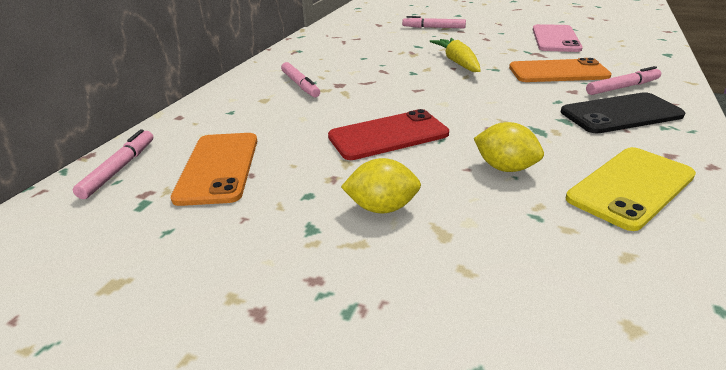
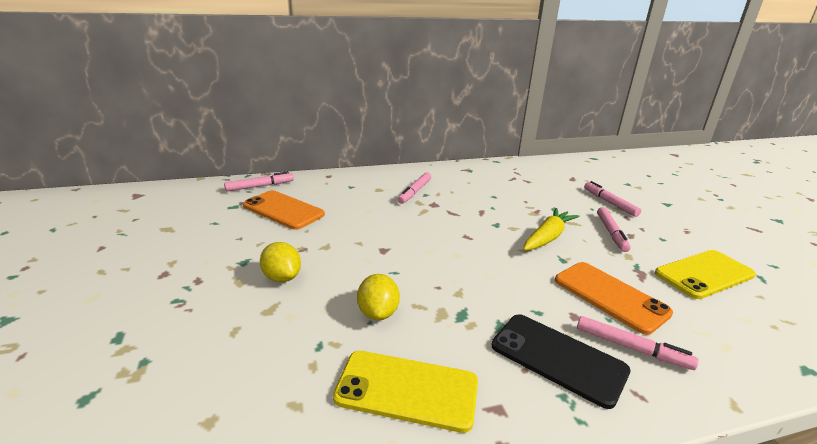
camera: 50 degrees right, 5 degrees down
(218, 168) = (283, 210): orange phone -> orange phone turned 75 degrees clockwise
(388, 135) = (377, 249): red phone -> none
(476, 42) = (611, 233): none -> pink marker
(555, 39) = (704, 274): pink phone -> yellow phone

